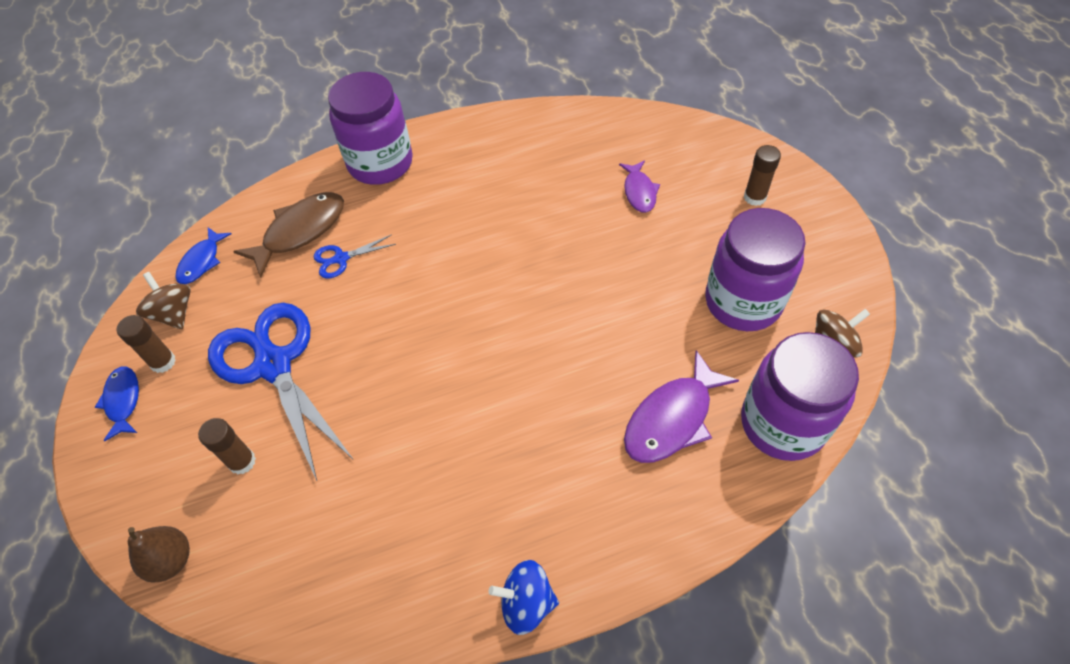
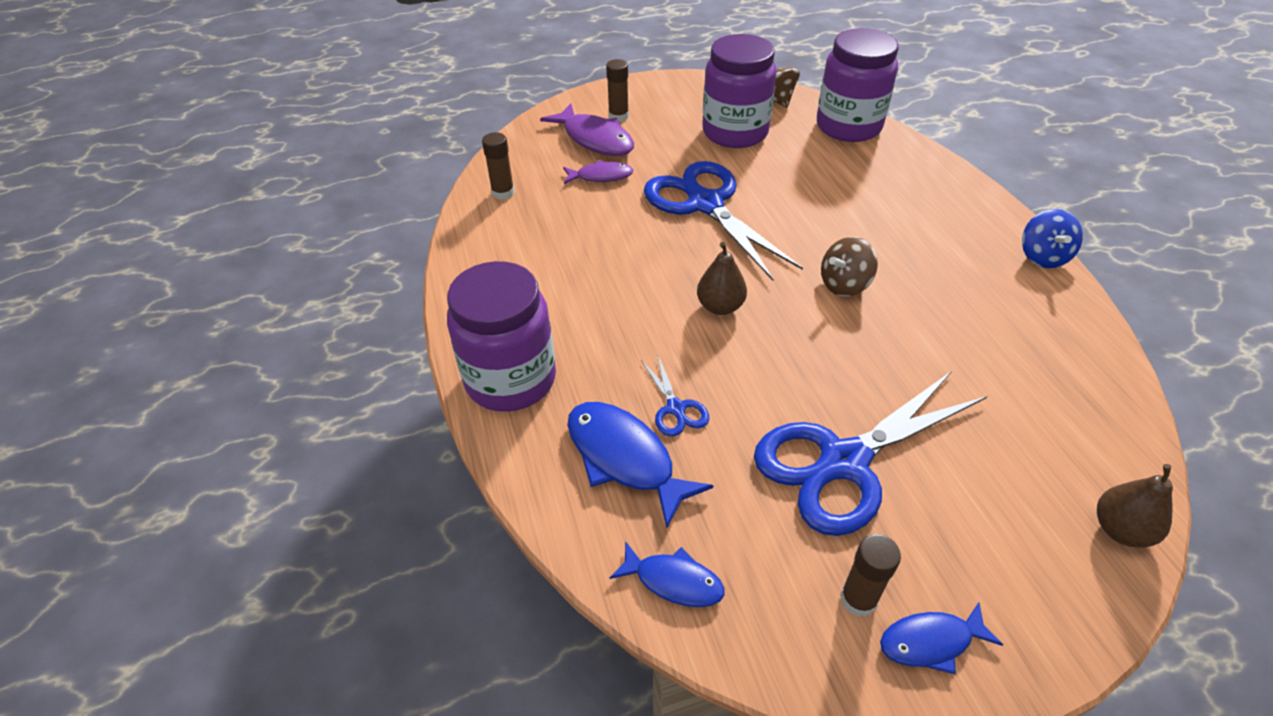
camera: 90 degrees left, 10 degrees down
(174, 313) = (772, 602): brown spinning top -> brown spinning top (844, 284)
(242, 461) = (980, 476): brown glue stick -> brown glue stick (503, 192)
(300, 231) = (624, 458): brown fish -> blue fish
(451, 286) = (720, 307): none -> brown pear
(601, 275) = (705, 204): none -> blue scissors
(672, 419) = (855, 175): purple fish -> purple fish (595, 139)

